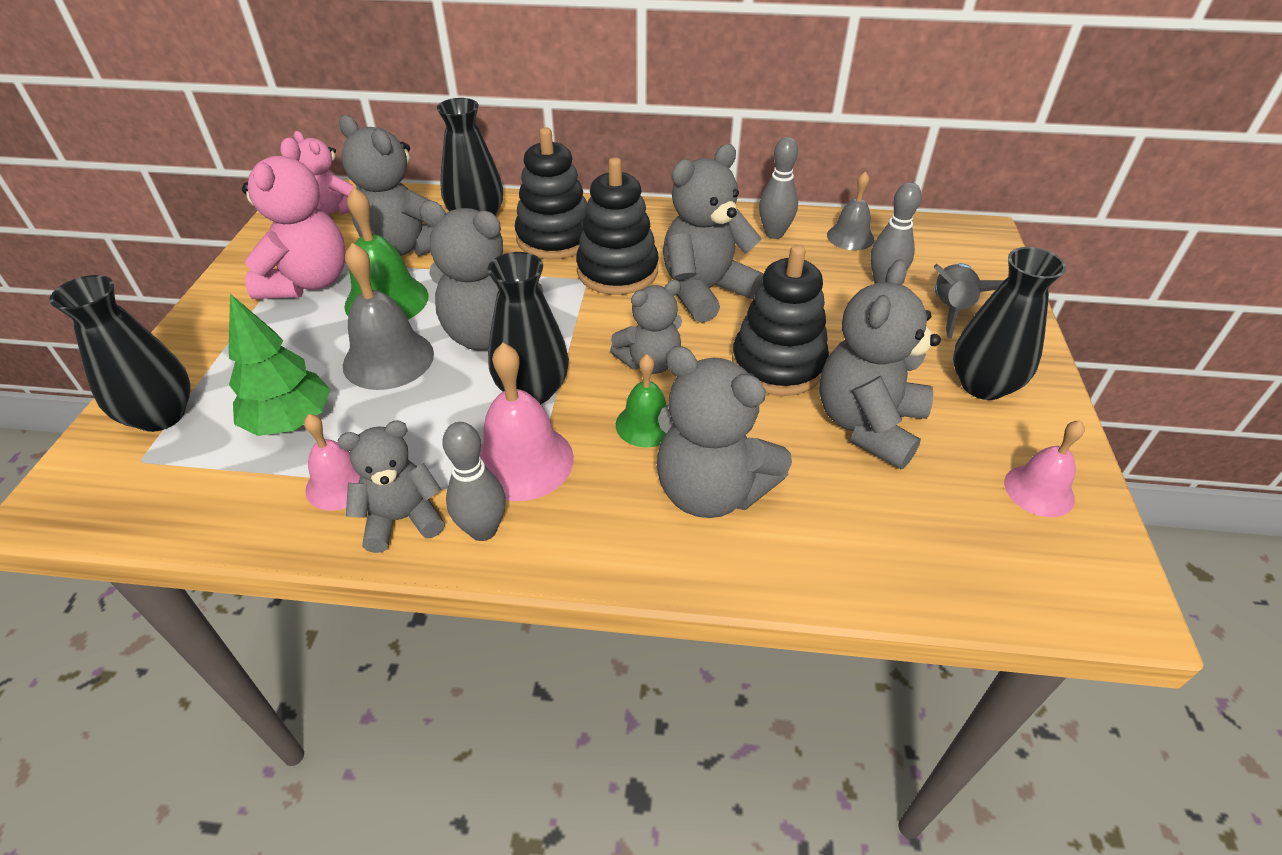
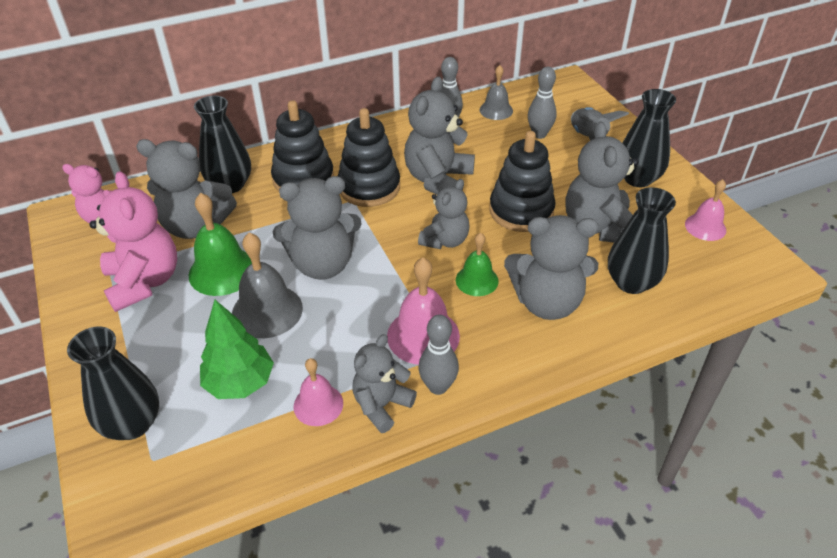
camera: 30 degrees left, 0 degrees up
(532, 390) = (387, 289): black vase -> black vase (631, 282)

